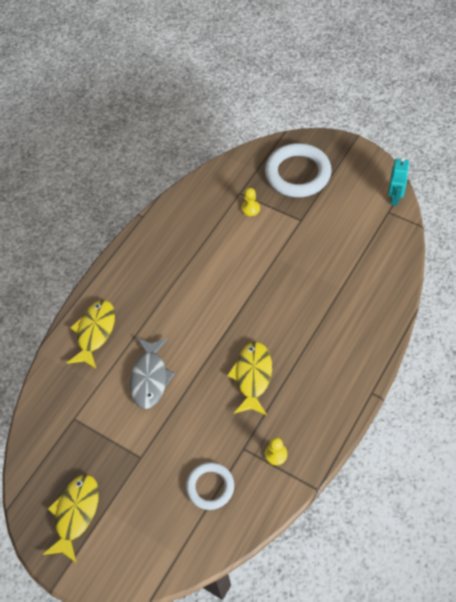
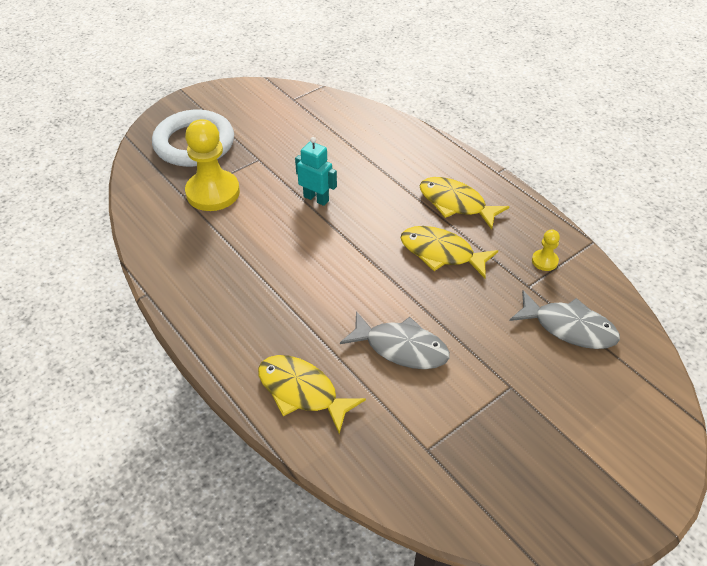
camera: 75 degrees left, 10 degrees down
(76, 514) = (572, 479): yellow fish -> yellow fish (455, 204)
(210, 487) = (569, 327): white ring -> grey fish
(250, 208) = (213, 192): yellow pawn -> yellow pawn, size x2.24
(395, 197) = (279, 90): turquoise robot -> turquoise robot (316, 198)

